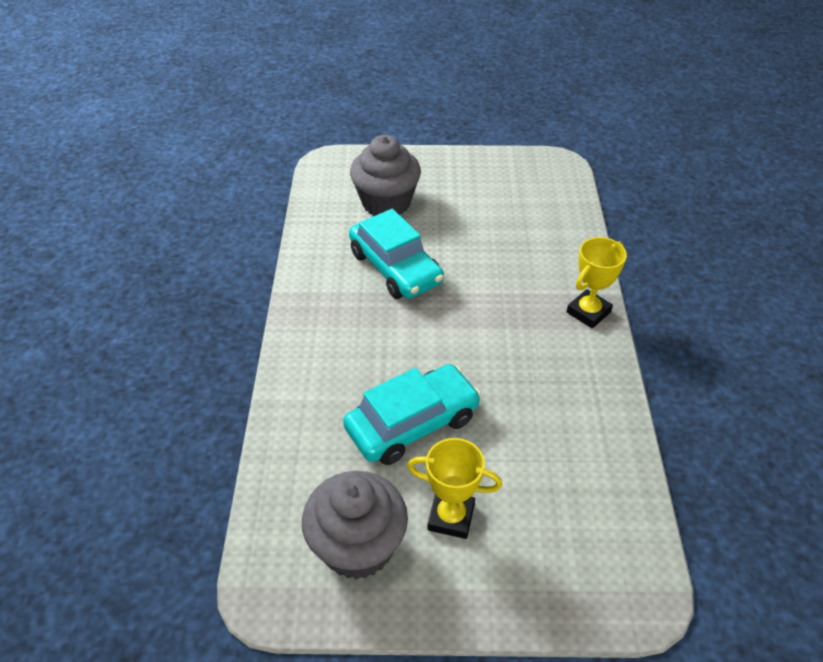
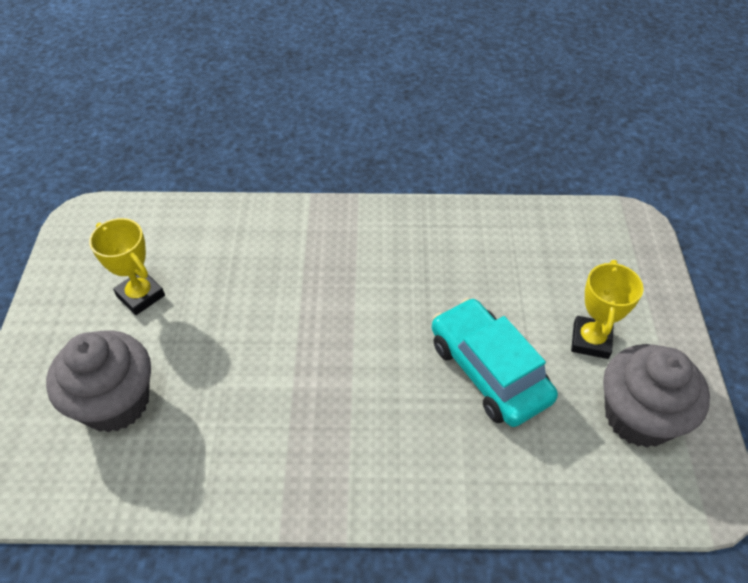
camera: 90 degrees left, 5 degrees up
(395, 268) = (249, 389): turquoise car -> none
(588, 312) = (335, 218): yellow trophy -> yellow trophy (140, 295)

